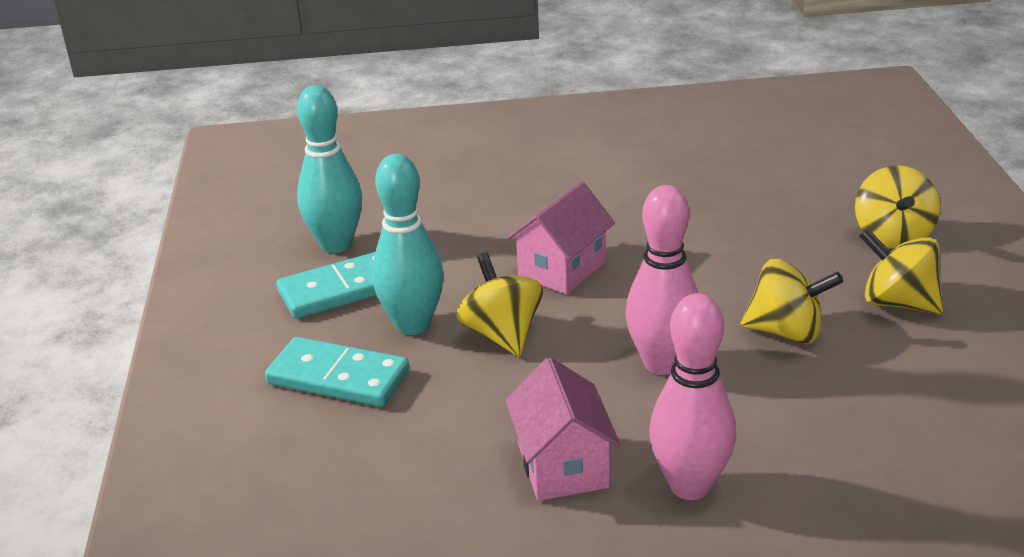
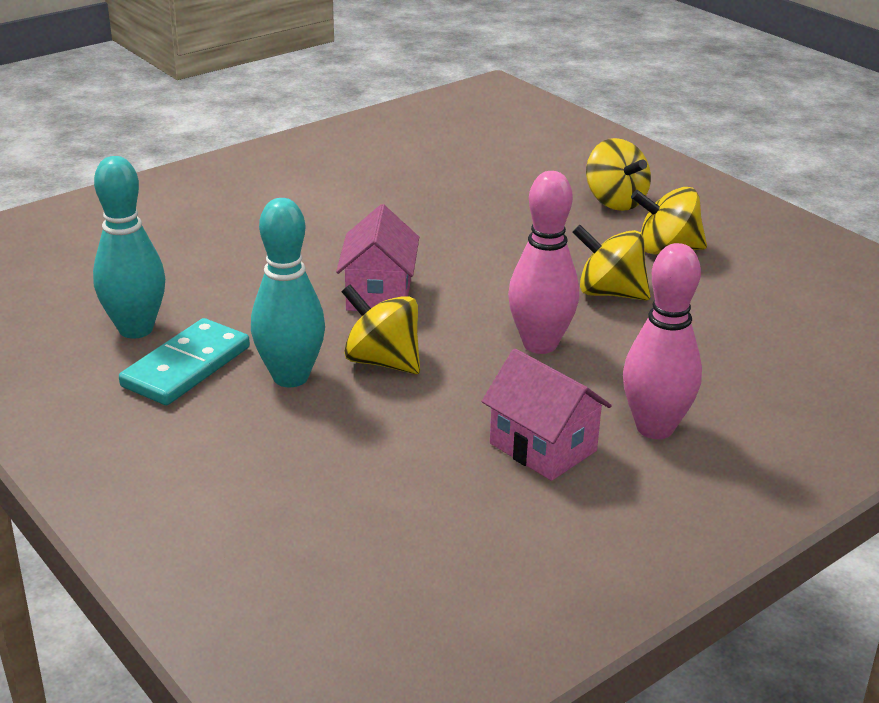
camera: 35 degrees left, 0 degrees up
(338, 377) = (266, 443): turquoise domino -> none
(786, 332) = (609, 293): yellow spinning top -> yellow spinning top turned 135 degrees counterclockwise

